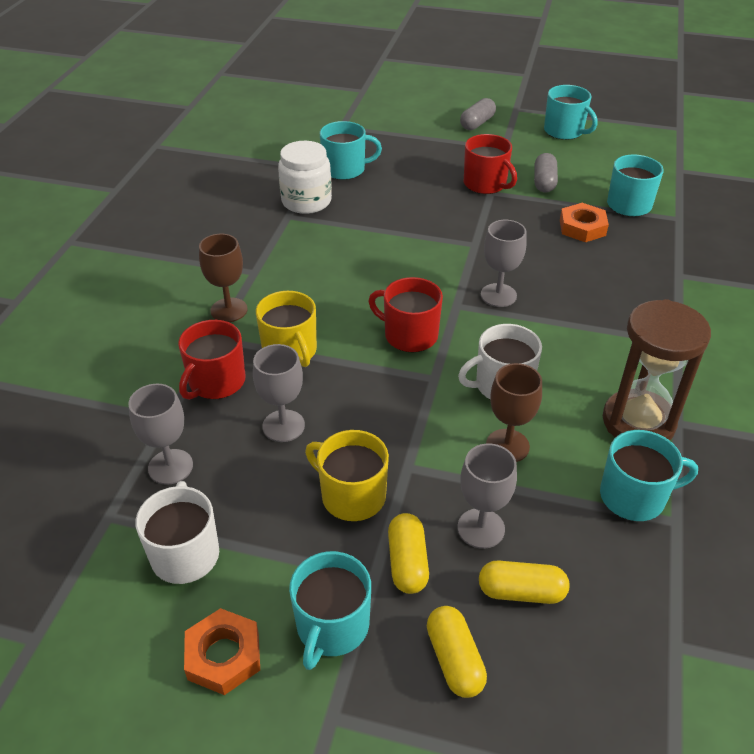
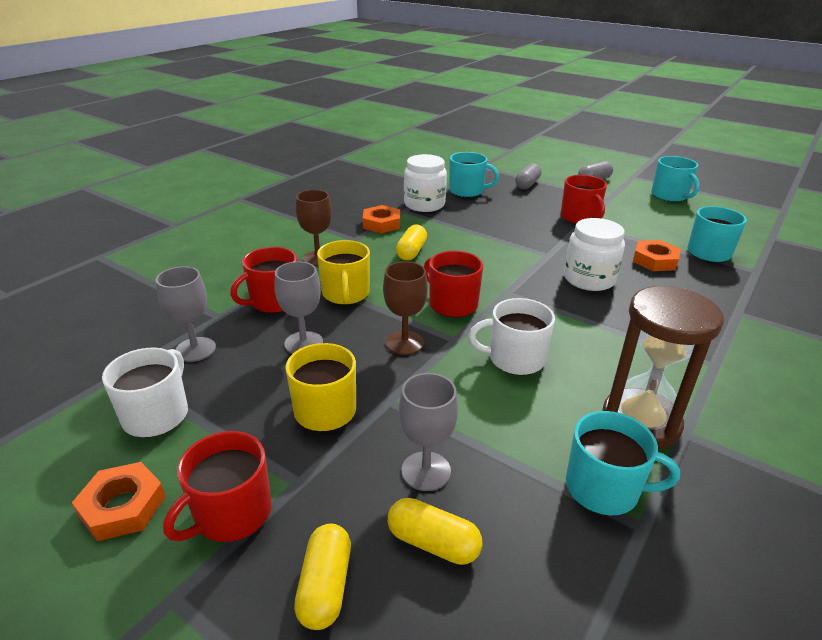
camera: 20 degrees right, 10 degrees down
(273, 242) = (381, 224): none -> orange nut
(332, 626) = (231, 513): turquoise mug -> red mug
(407, 562) = (337, 479): yellow capsule -> yellow capsule (411, 252)
(498, 295) = (549, 292): grey goblet -> none
(507, 446) = (493, 408): brown goblet -> brown goblet (405, 343)
(529, 268) = (589, 279): none -> white jar
(544, 182) = (634, 225): grey capsule -> grey capsule (527, 184)

